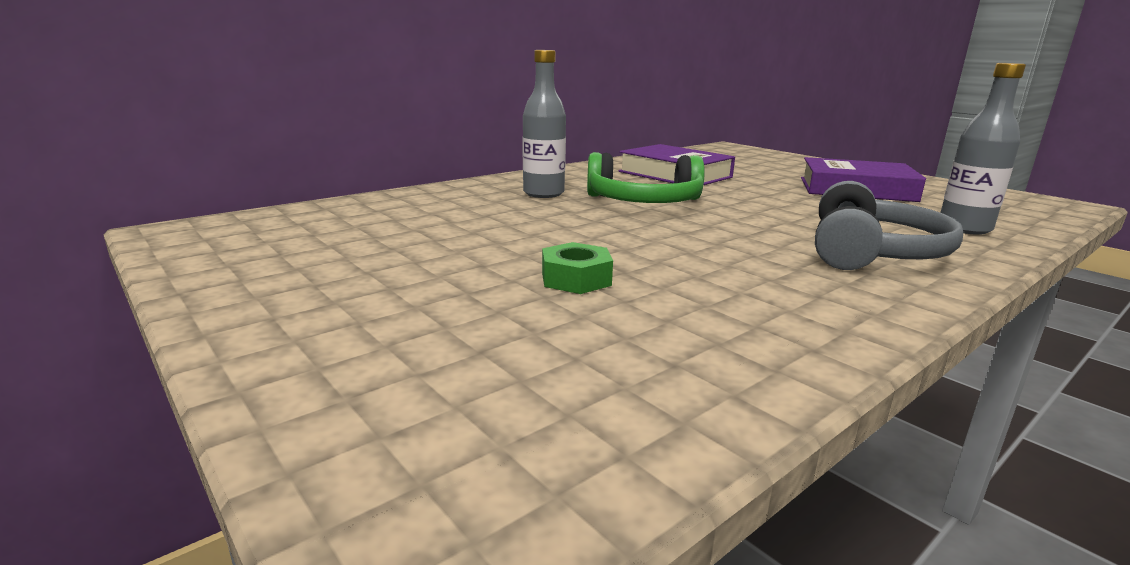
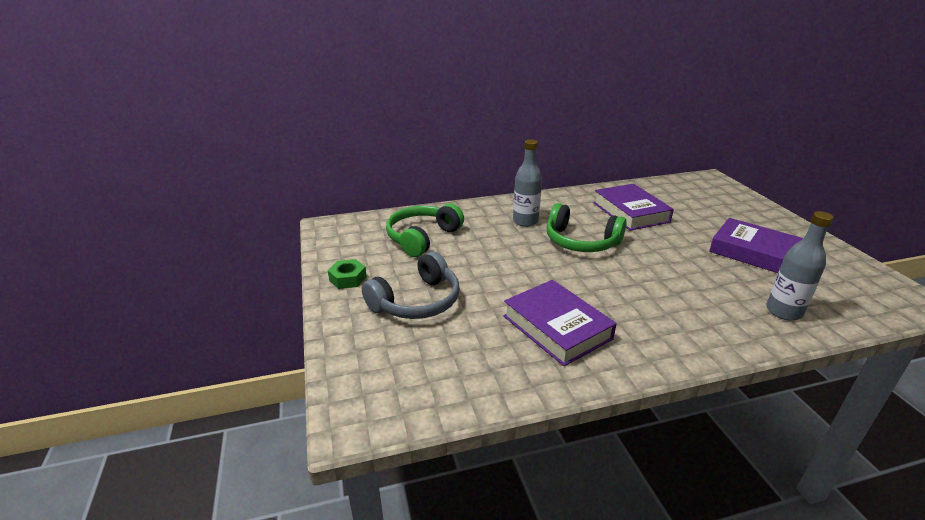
camera: 25 degrees right, 10 degrees up
(385, 224) = (422, 237): none -> green headphones
(576, 279) = (488, 303): green nut -> green nut (348, 278)
(719, 288) = (556, 327): none -> purple book
(871, 252) = (681, 320): grey headphones -> grey headphones (417, 301)

